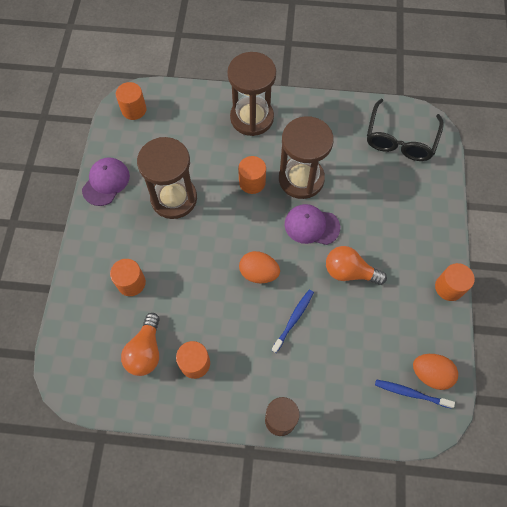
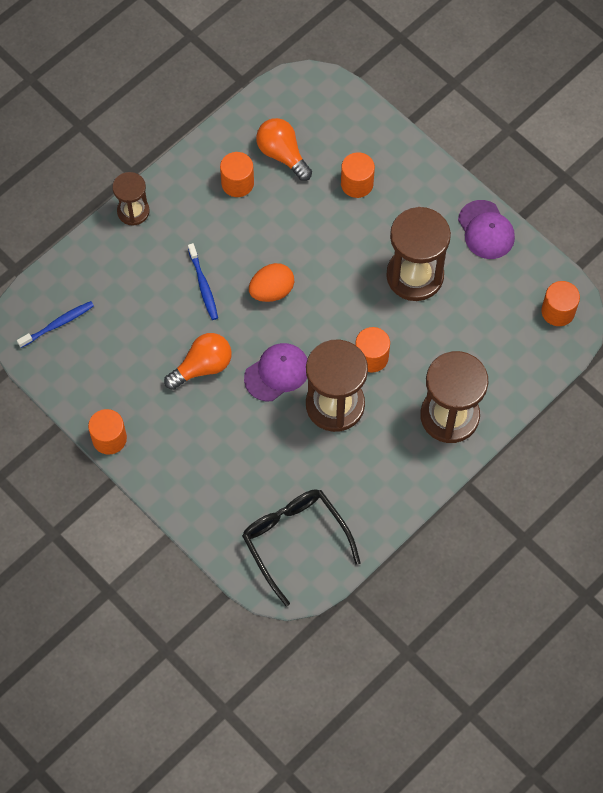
camera: 130 degrees right, 0 degrees up
(430, 374) = (57, 353): orange egg -> none

